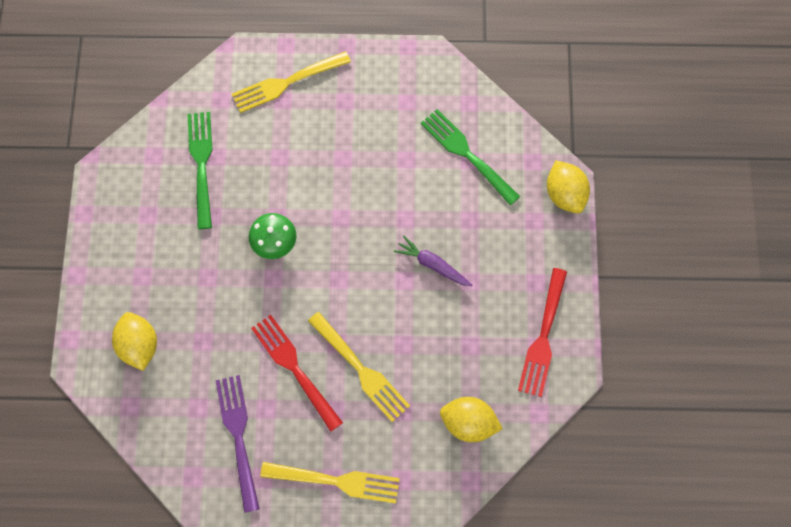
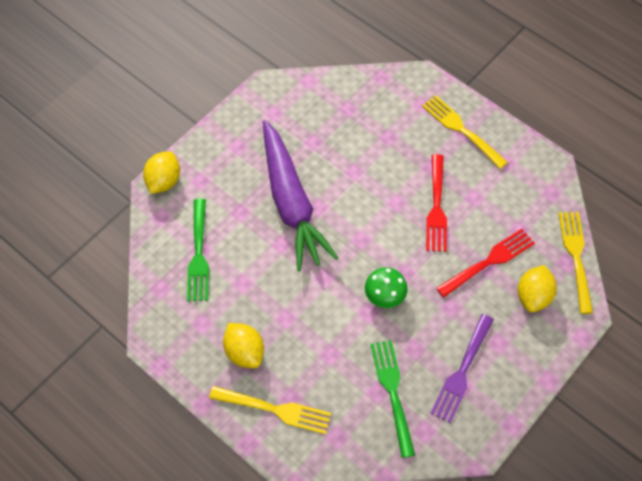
camera: 140 degrees left, 10 degrees down
(202, 165) = (393, 393): green fork -> green fork turned 135 degrees clockwise
(239, 437) = (505, 193): purple fork -> purple fork (462, 370)
(360, 369) = (394, 177): yellow fork -> yellow fork (576, 258)
(432, 265) = (291, 203): purple carrot -> purple carrot, size x2.42
(468, 423) = (354, 104): yellow lemon -> yellow lemon (244, 352)
(543, 336) = (264, 115): red fork -> red fork (488, 262)

